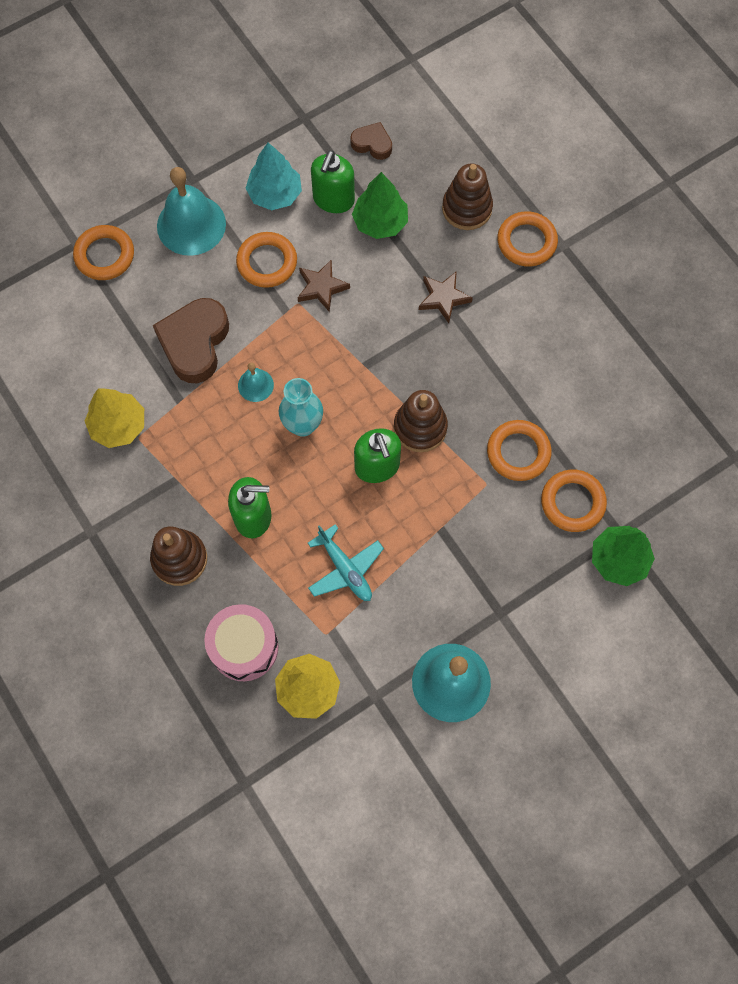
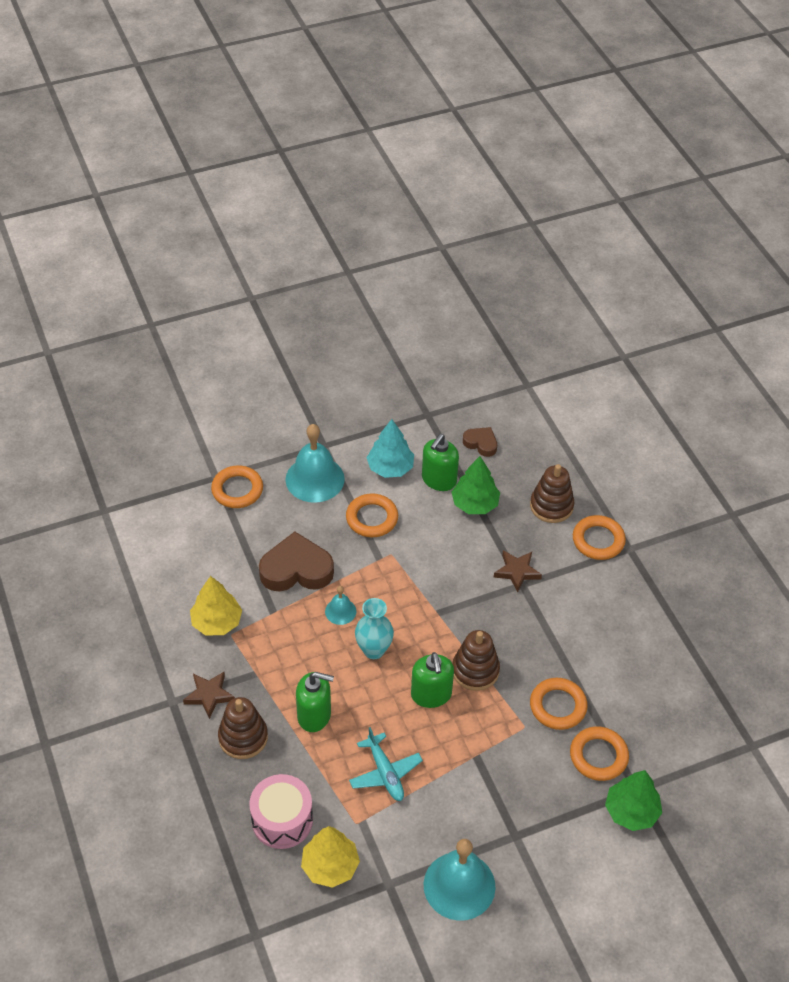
camera: 10 degrees right, 20 degrees down
(195, 343) = (296, 569): brown heart -> brown heart turned 60 degrees clockwise
(321, 287) = (414, 545): brown star -> brown star (209, 695)

